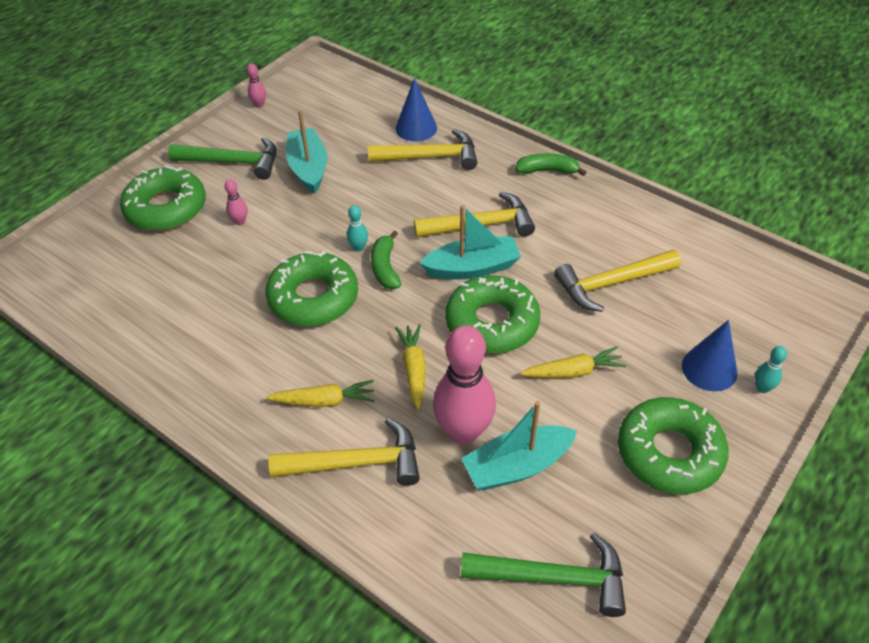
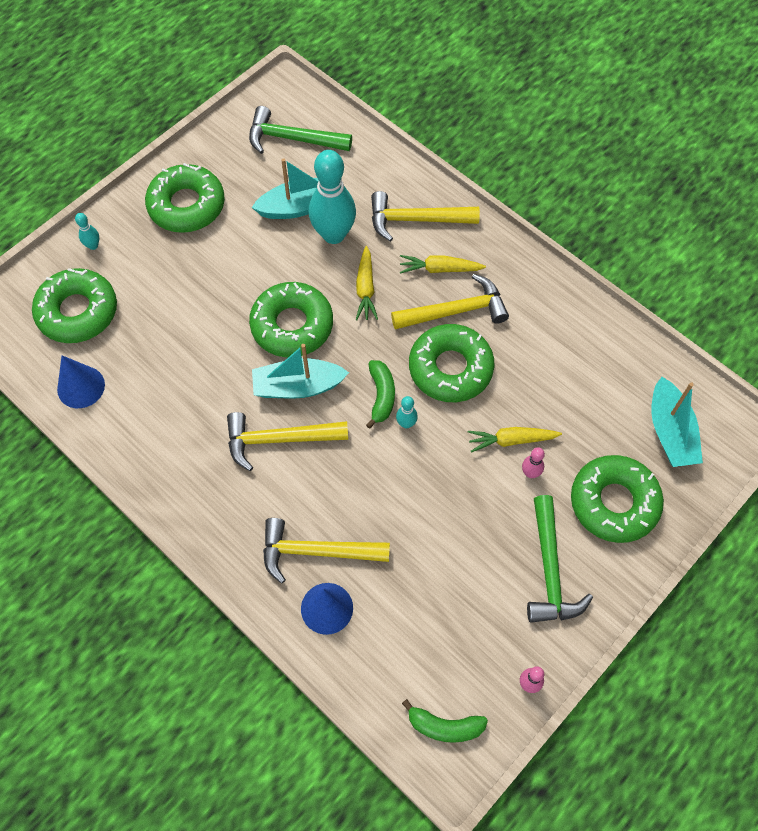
camera: 175 degrees left, 15 degrees up
(233, 162) = (550, 570): green hammer -> green hammer turned 105 degrees counterclockwise
(308, 168) = (459, 549): turquoise boat -> turquoise boat (670, 432)
(463, 432) = (333, 234): pink bowling pin -> turquoise bowling pin
(547, 170) = (187, 512): green banana -> green banana (444, 726)
(573, 371) = (236, 274): yellow carrot -> yellow carrot (511, 440)
(611, 284) = (173, 355): yellow hammer -> yellow hammer (455, 311)
(709, 369) = (126, 265): blue cone -> blue cone (81, 387)
(736, 314) = (77, 312): none -> green donut

